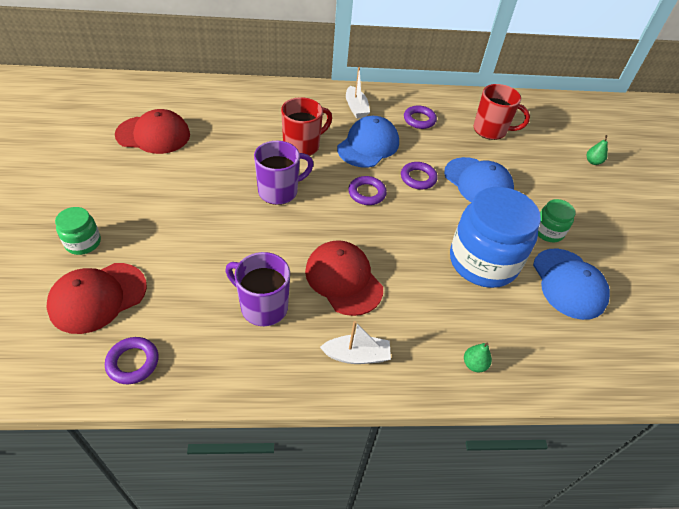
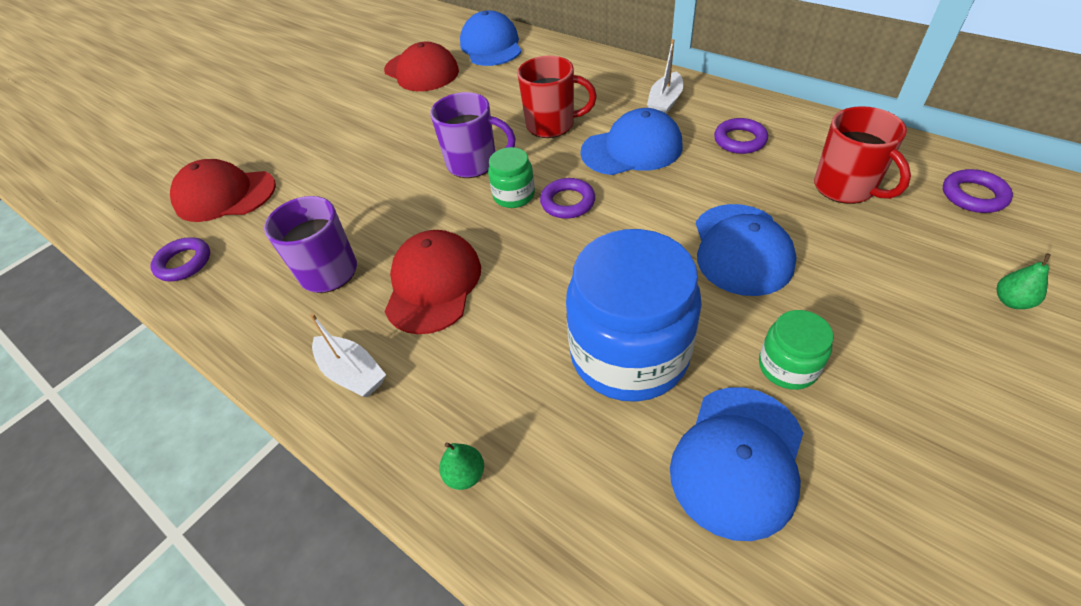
camera: 50 degrees right, 0 degrees up
(83, 242) = (267, 145): green jar -> green jar (514, 195)
(189, 98) = (491, 46): none -> blue cap
(418, 178) = (655, 210): purple ring -> purple ring (973, 195)

